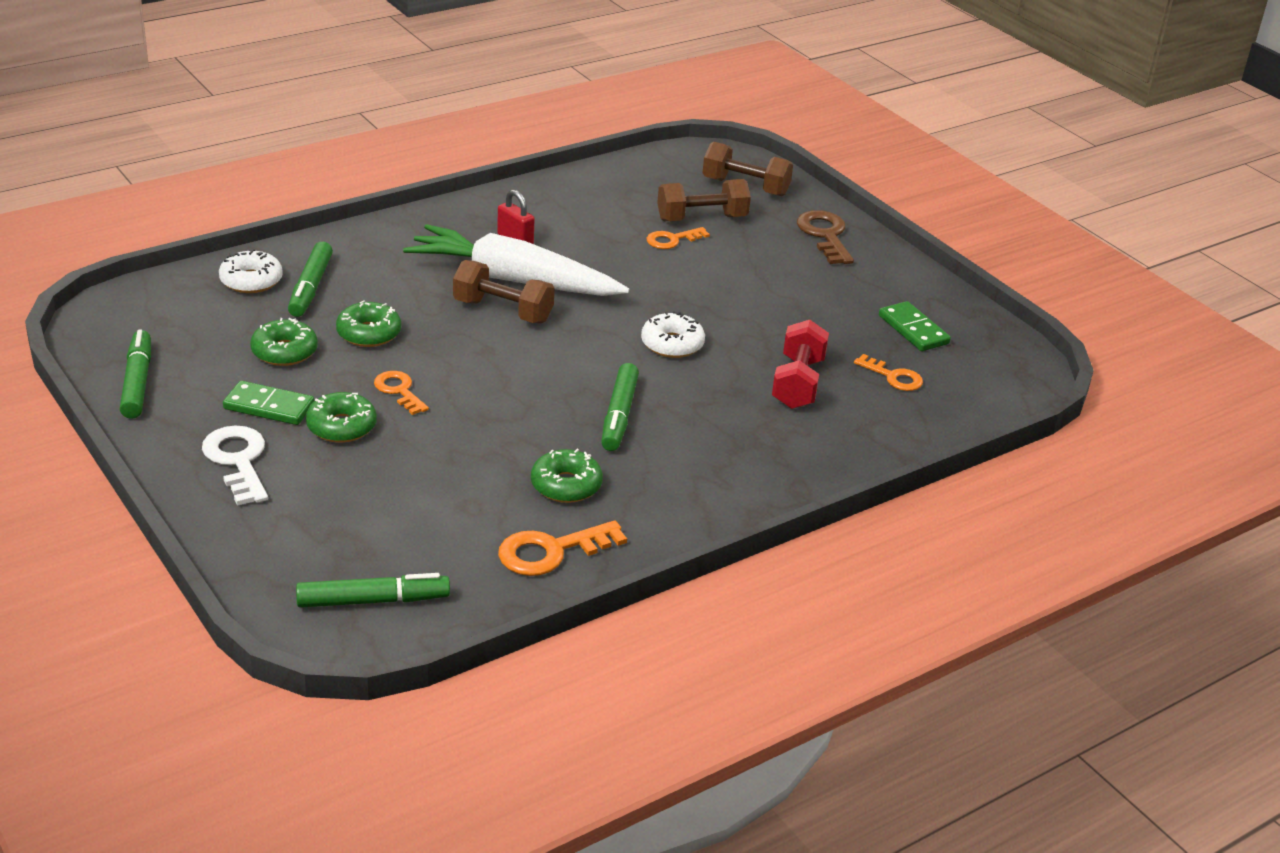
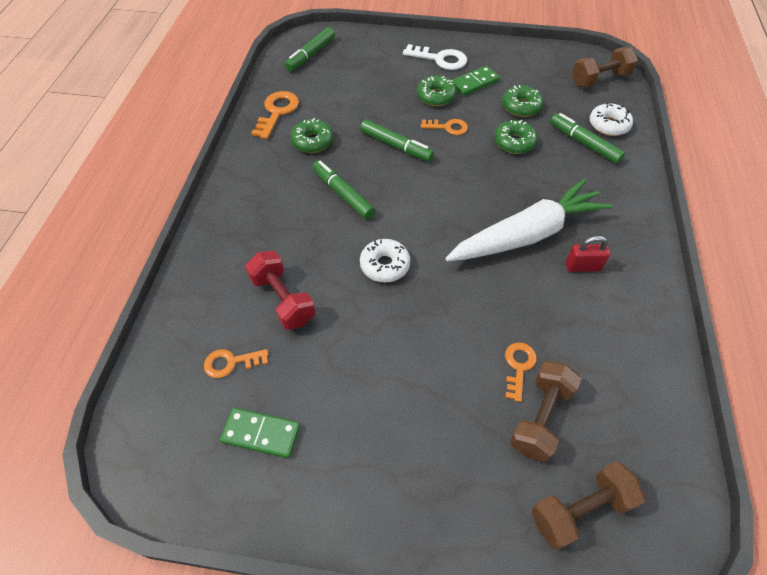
camera: 135 degrees right, 20 degrees up
(137, 383) = (531, 56): green marker -> green marker (395, 146)
(503, 311) = (493, 208): brown dumbbell -> brown dumbbell (600, 79)
(825, 235) = (443, 502): brown key -> none

